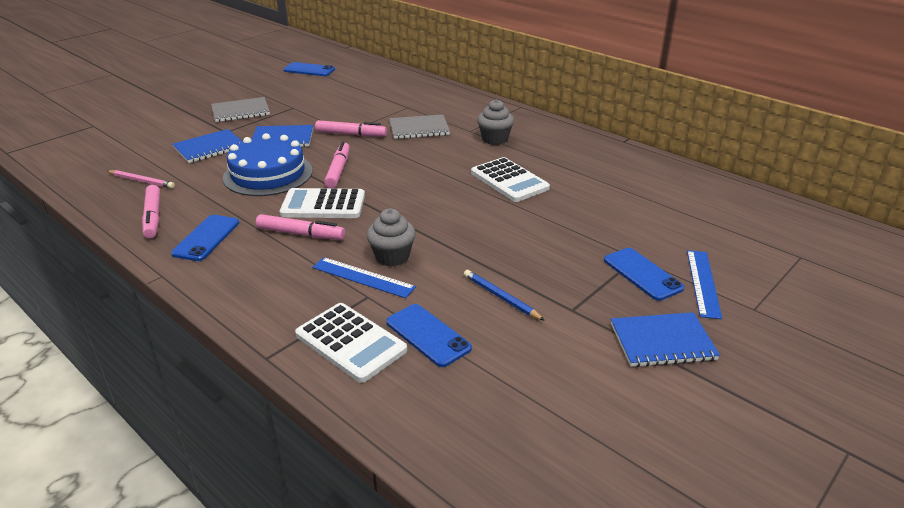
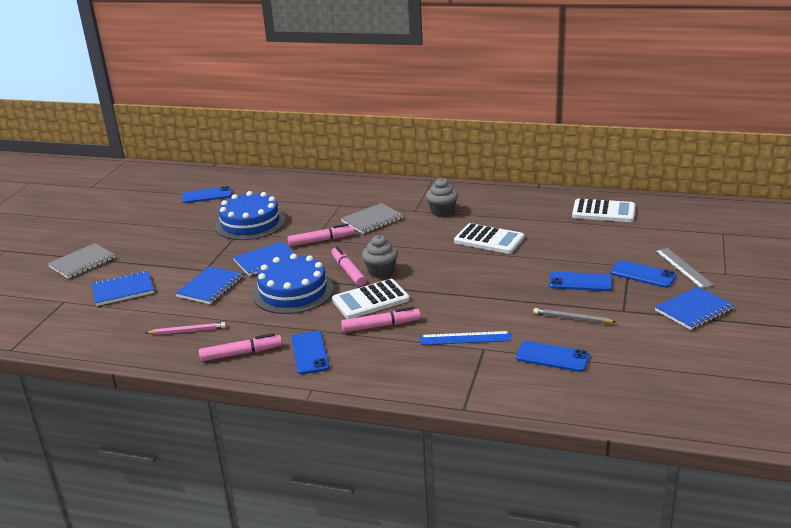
camera: 25 degrees left, 5 degrees down
(144, 129) = (123, 290): none -> blue notebook
(153, 217) = (241, 353): pink marker -> pink marker turned 60 degrees counterclockwise
(240, 111) = (194, 249): grey notebook -> grey notebook (82, 262)
(312, 102) = (250, 223): none -> blue cake
(351, 342) = (508, 379): white calculator -> white calculator (603, 212)
(392, 257) = (469, 318): grey cupcake -> grey cupcake (381, 272)
(501, 297) = (572, 318): blue pencil -> grey pencil
(557, 258) = (580, 282): none -> blue phone
(703, 283) = (683, 268): blue ruler -> grey ruler

